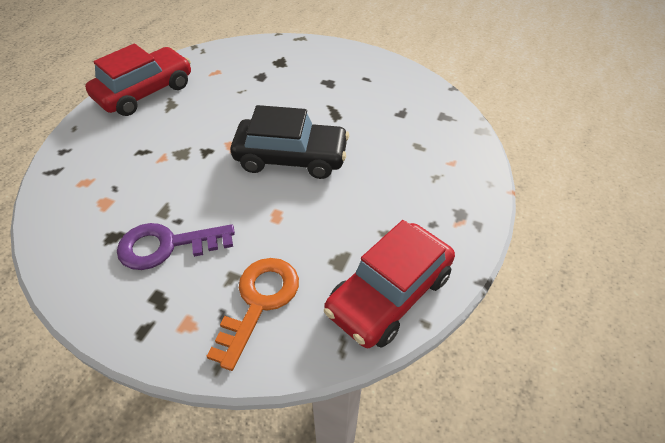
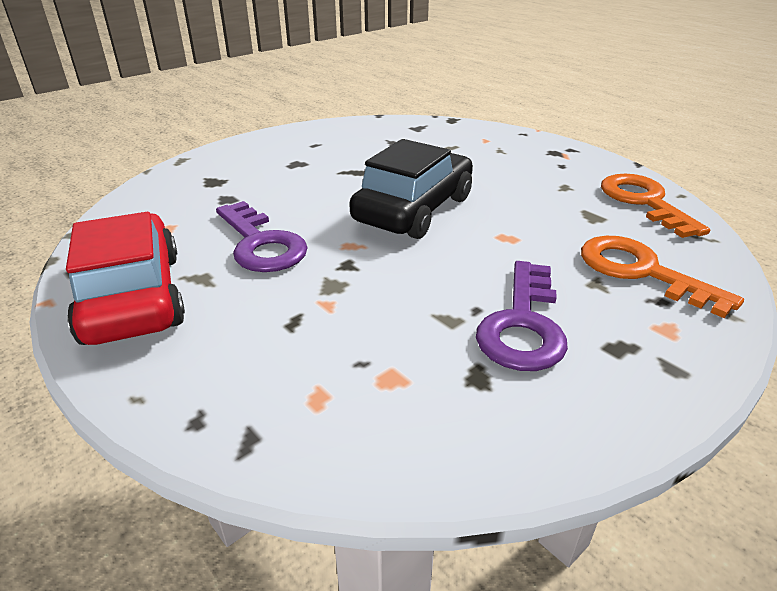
camera: 65 degrees left, 15 degrees down
(213, 110) = (261, 244): none -> purple key
(389, 293) = (644, 202): red car -> orange key

